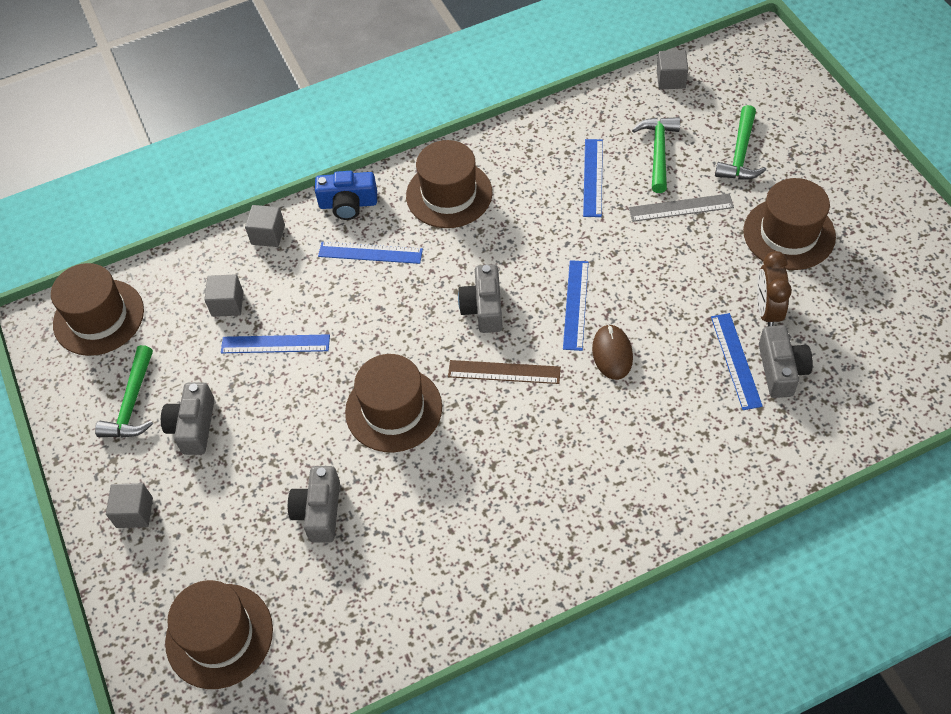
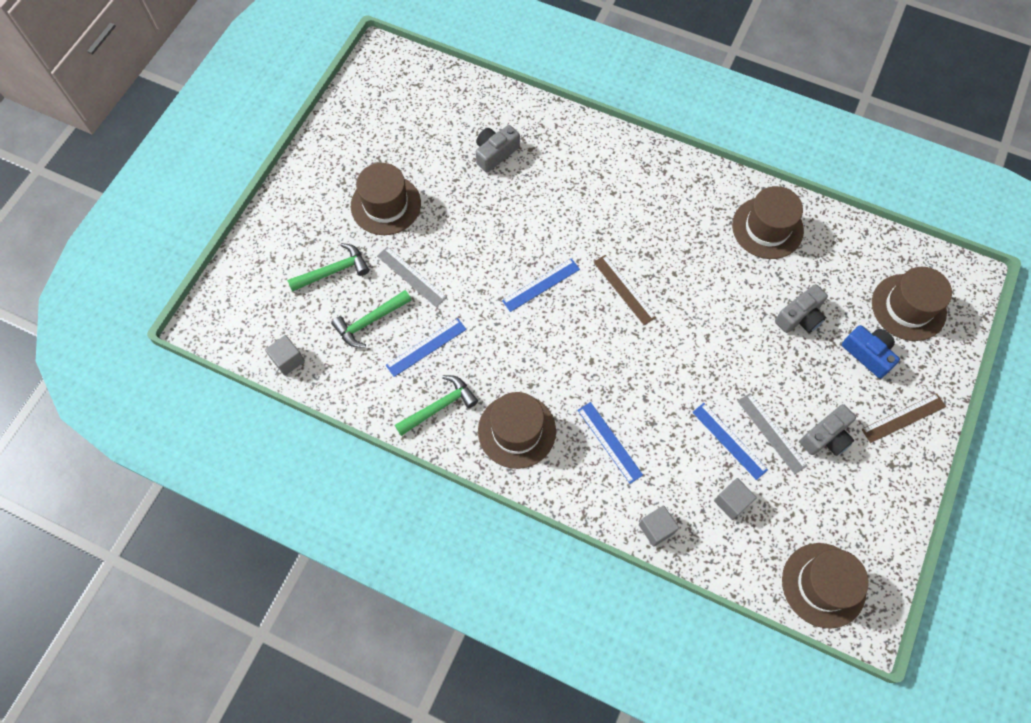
camera: 135 degrees left, 10 degrees up
(132, 403) = (851, 492): green hammer -> green hammer (439, 406)
(134, 512) = (903, 418): grey cube -> brown ruler
(245, 384) = (771, 433): none -> grey ruler
(348, 204) = (582, 495): blue camera -> blue camera (868, 354)
(393, 409) = (704, 330): brown hat -> brown hat (767, 228)
(484, 308) = (589, 335): grey camera -> none
(612, 353) = (559, 242): brown mouse -> none
(736, 360) = (508, 178): blue ruler -> none
(767, 311) = (457, 182): brown clock -> none

